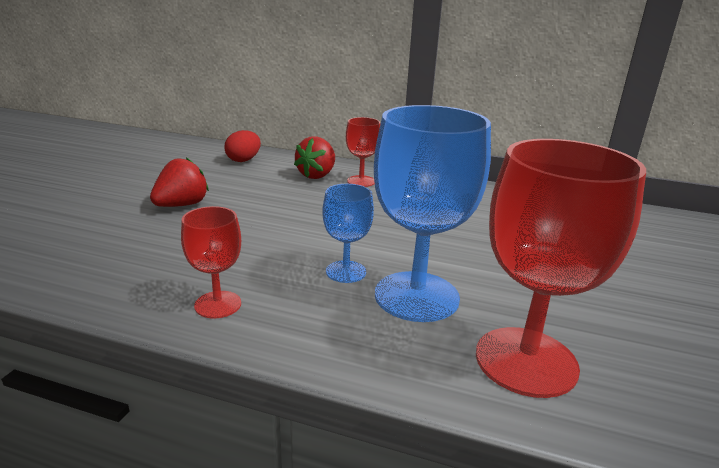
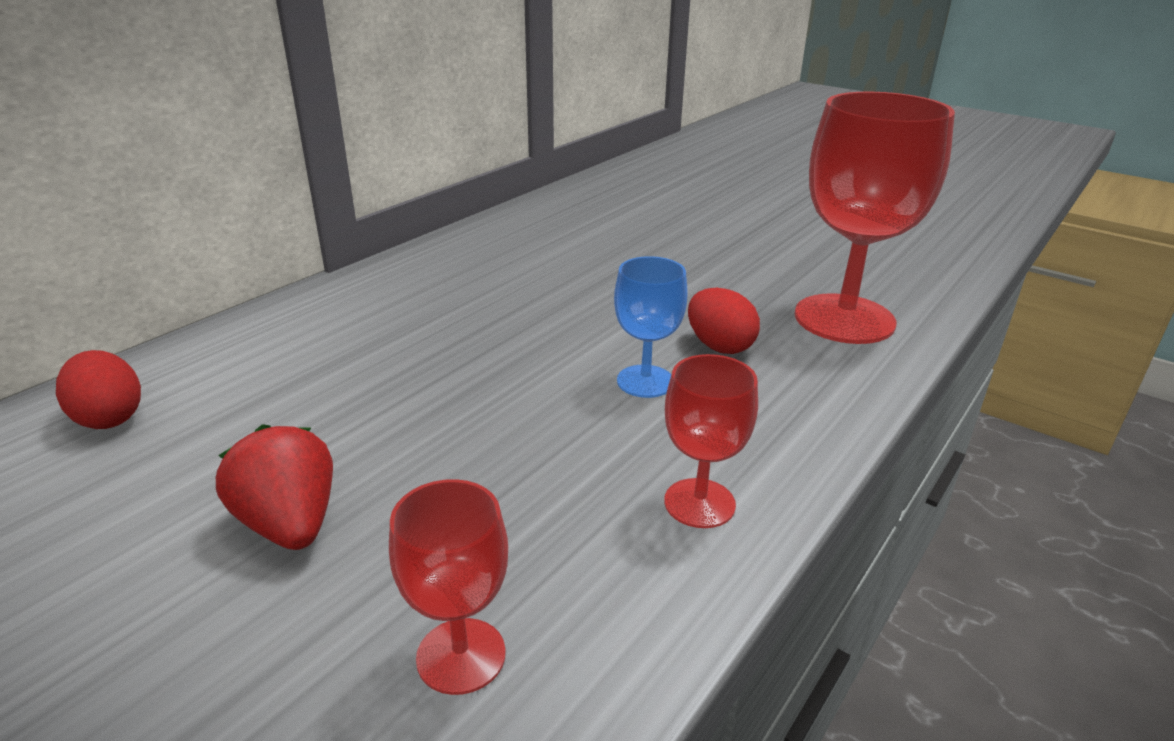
camera: 70 degrees left, 5 degrees up
(317, 175) = (288, 347): red strawberry -> none
(361, 181) = (356, 313): red goblet -> red goblet (461, 656)
(416, 296) = (719, 346): blue goblet -> red egg

